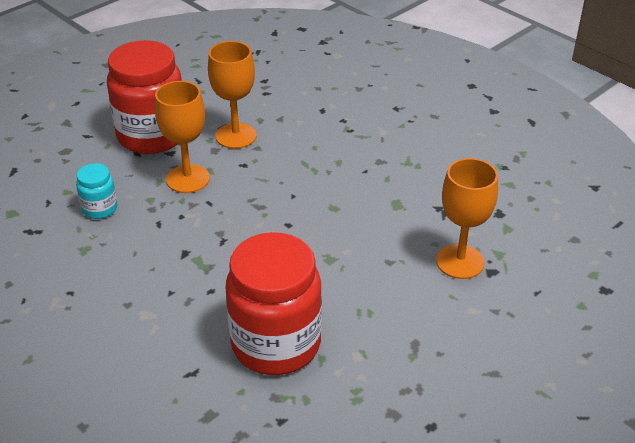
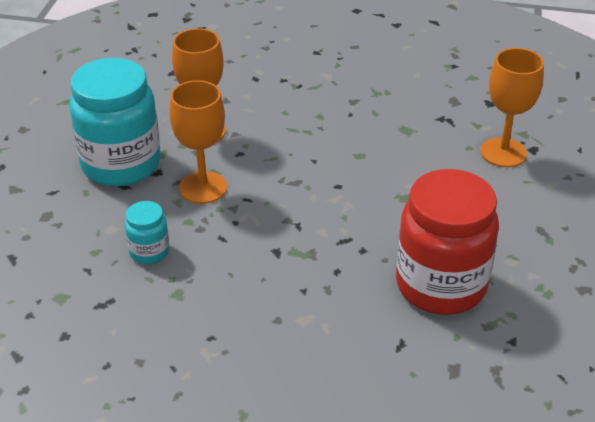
camera: 35 degrees left, 0 degrees up
(152, 136) = (121, 164): red jar -> turquoise jar

